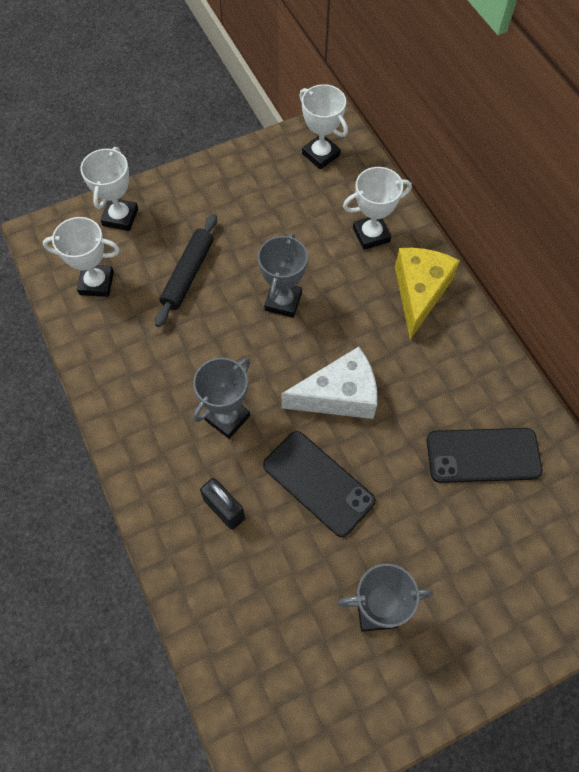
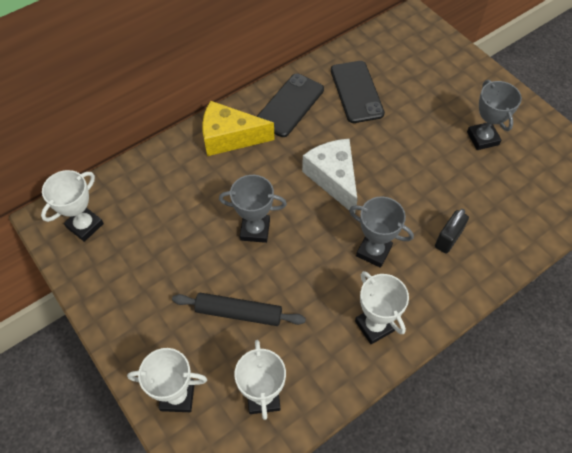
camera: 100 degrees left, 5 degrees down
(318, 483) = (407, 182): black phone -> black phone (290, 105)
(371, 235) = (176, 175): white trophy -> white trophy (374, 326)

